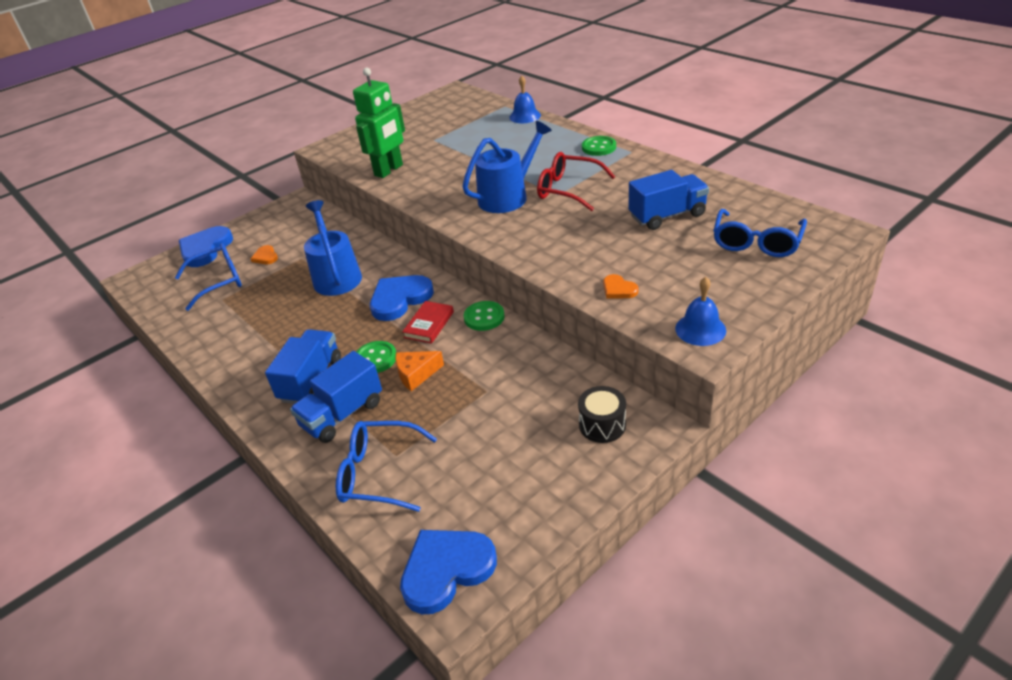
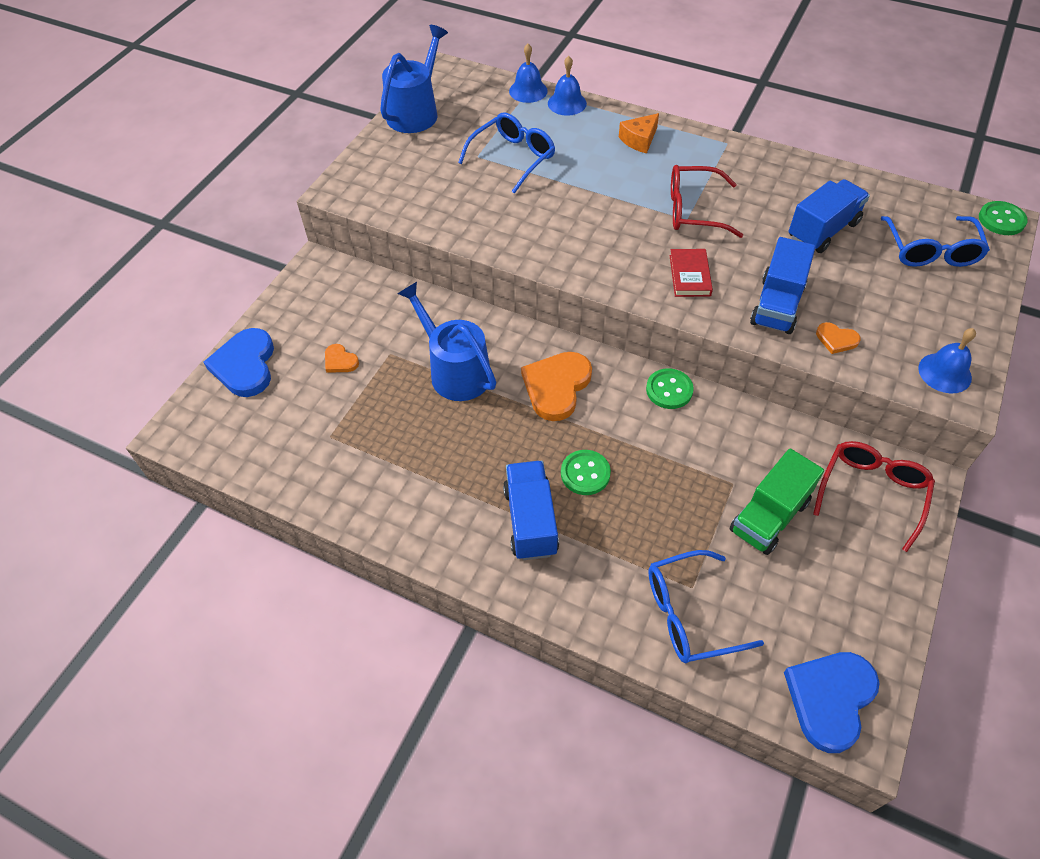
camera: 25 degrees left, 15 degrees up
(218, 282) = (304, 411): blue glasses -> blue glasses (512, 158)
(342, 414) = (599, 555): blue truck -> blue truck (777, 305)
(389, 170) = (455, 214): green robot -> none
(400, 299) = (556, 387): blue heart -> orange heart
(416, 374) = (645, 482): orange cheese -> orange cheese (639, 140)
(429, 324) = (614, 414): red book -> red book (690, 275)
(498, 421) = (769, 516): none -> green truck
(502, 106) = (528, 91): none -> blue bell
(507, 197) = (631, 232): blue watering can -> blue watering can (416, 112)
(599, 147) = (687, 141): green button -> green button (1001, 220)
(602, 425) = (871, 493): black drum -> red glasses

